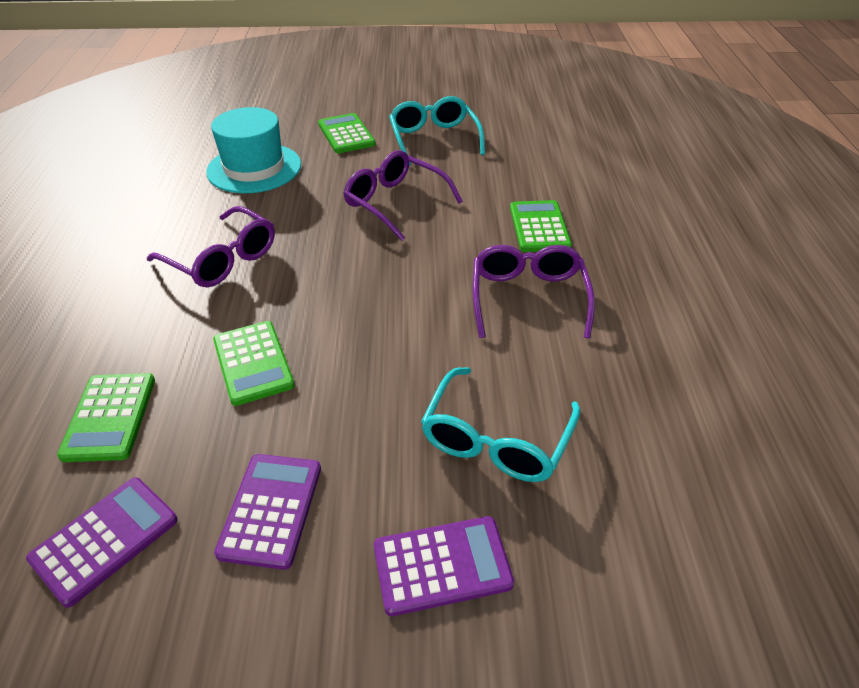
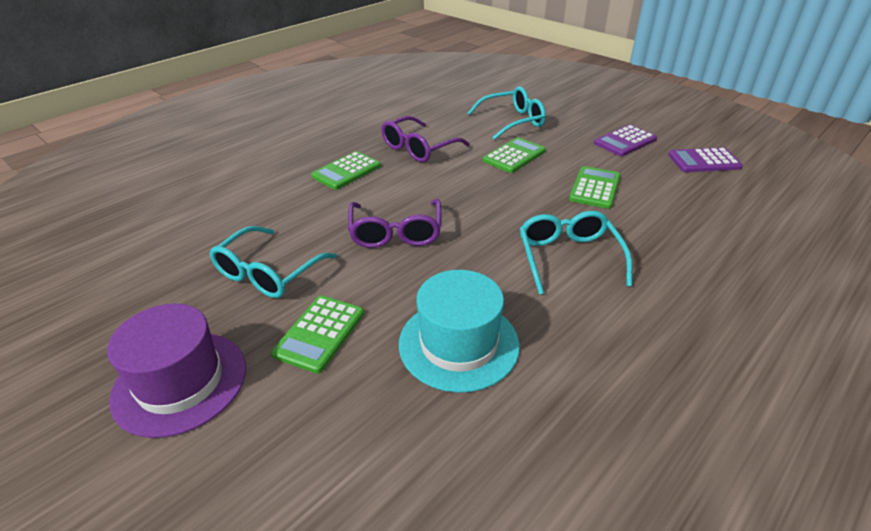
camera: 135 degrees left, 5 degrees down
(110, 417) = (692, 200): green calculator -> green calculator (514, 156)
(221, 259) = (569, 258): purple glasses -> turquoise glasses
(382, 93) = (180, 382): none -> purple hat
(442, 565) = (572, 109): purple calculator -> none

